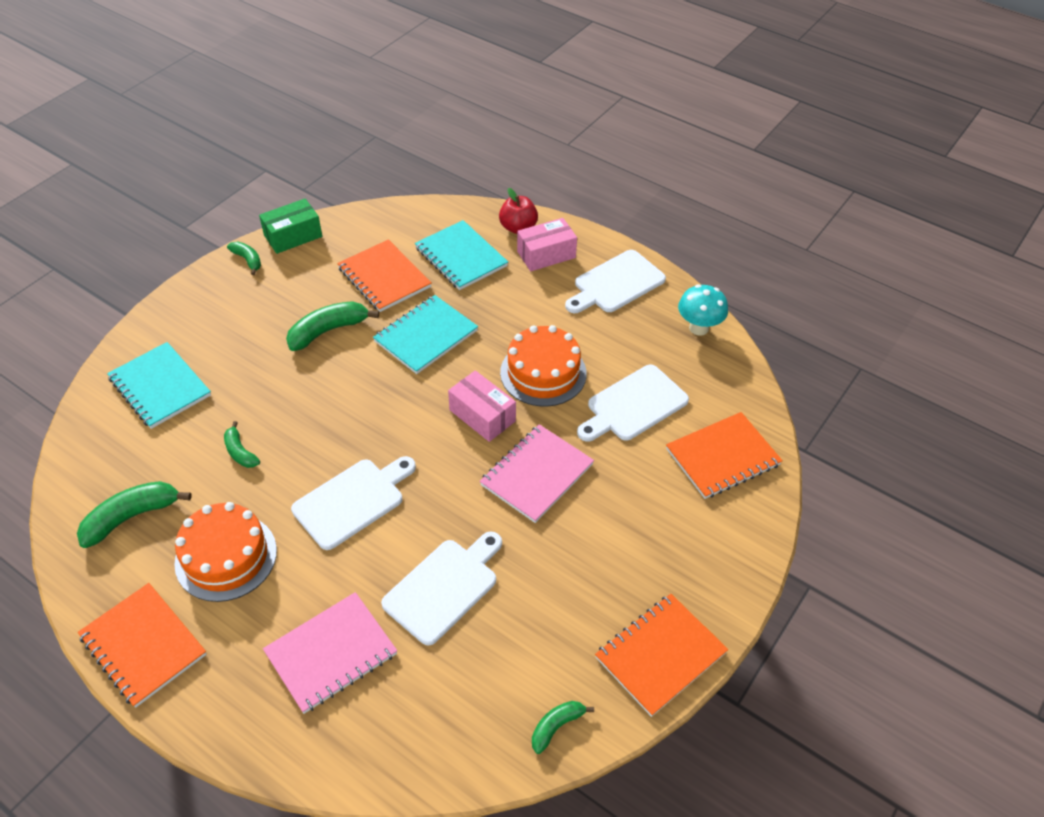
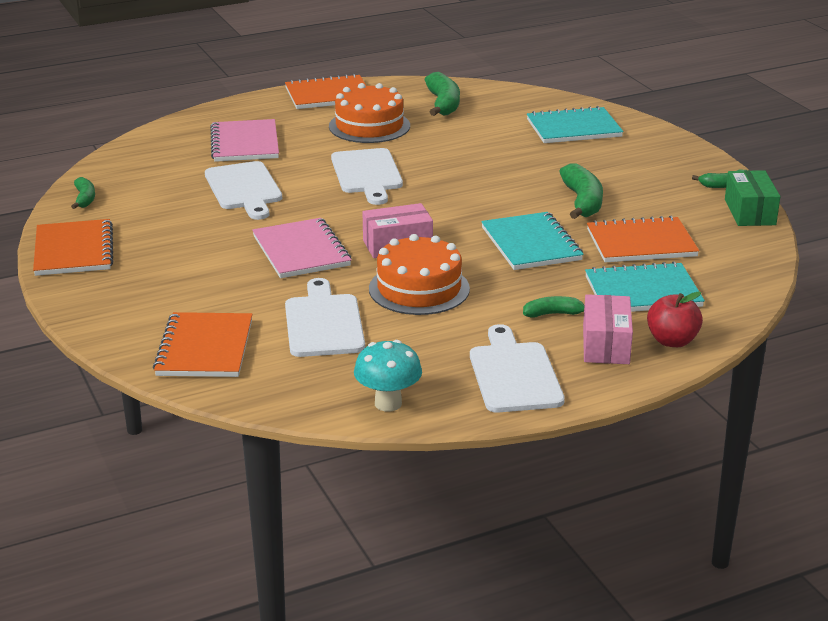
camera: 120 degrees right, 20 degrees down
(240, 452) = (467, 145): green banana -> green banana (553, 314)

